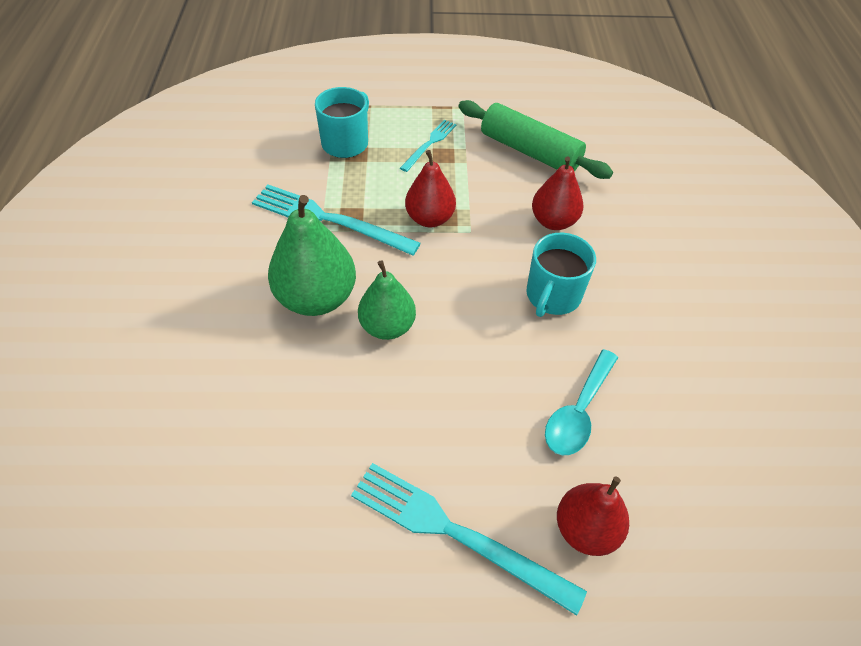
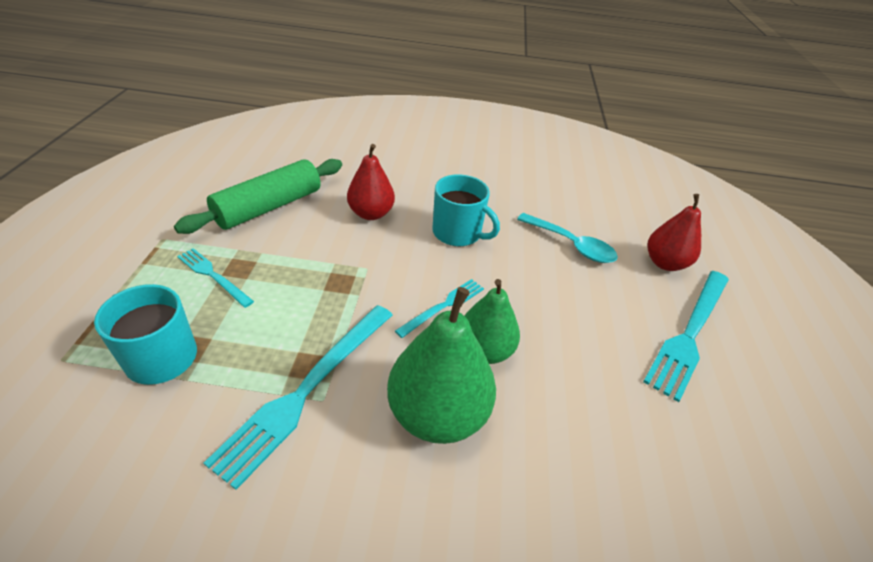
camera: 85 degrees left, 10 degrees down
(430, 218) = (338, 295): red pear -> none
(436, 292) = (443, 306): none -> turquoise fork

